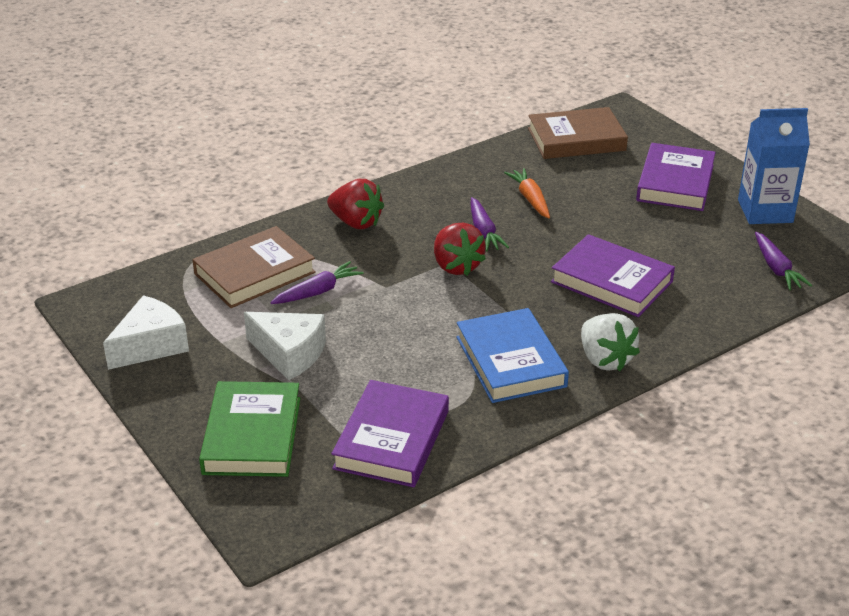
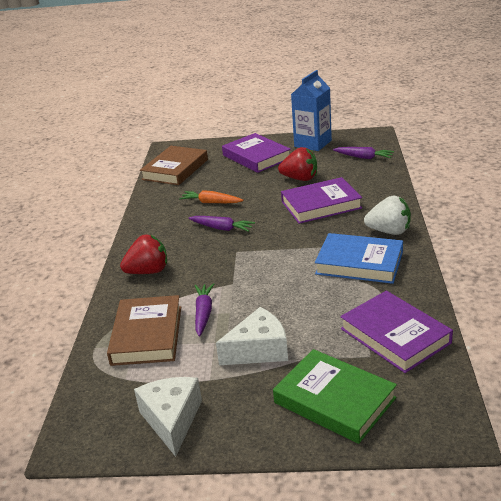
camera: 50 degrees left, 5 degrees down
(456, 266) = (244, 250): red strawberry -> red strawberry (300, 179)

